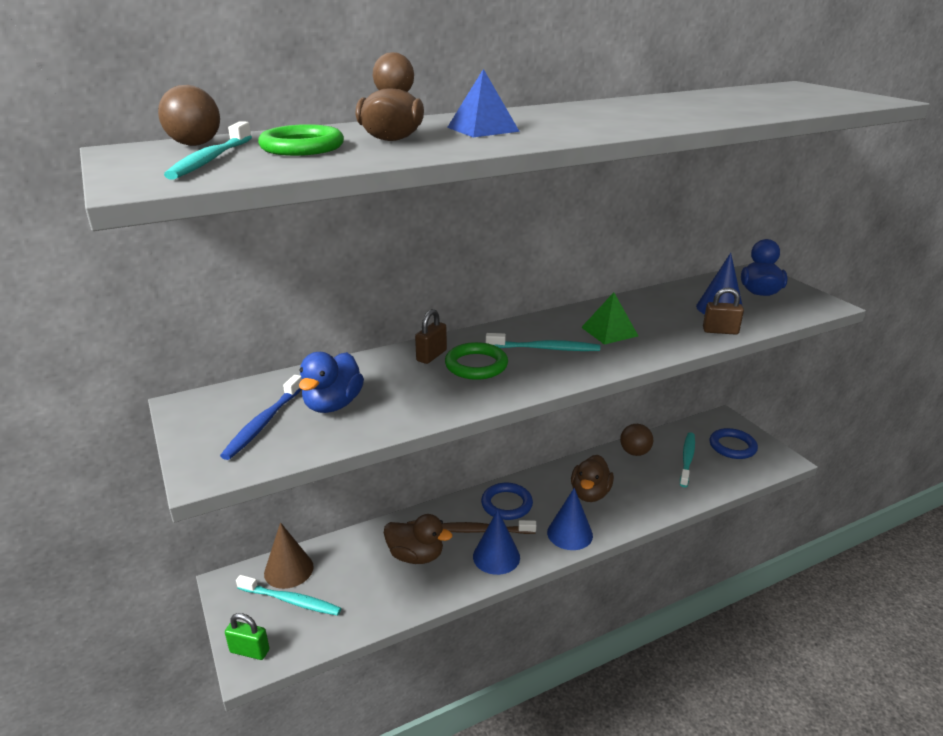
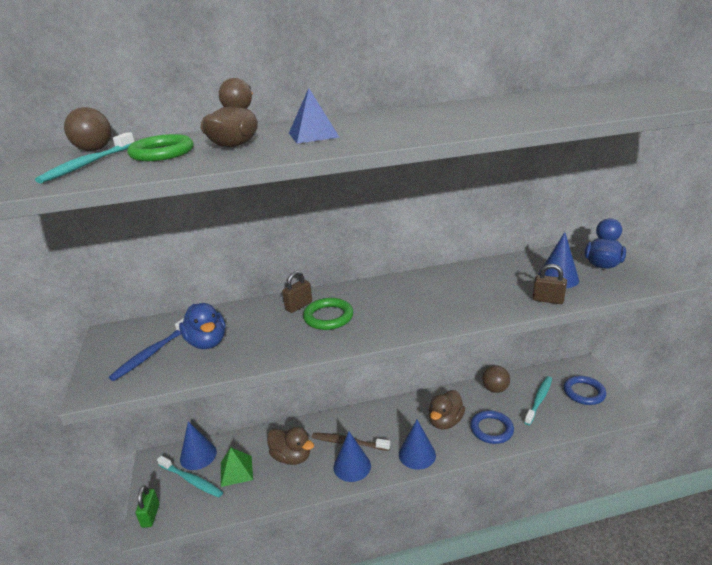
camera: 15 degrees right, 0 degrees up
(249, 651) = (150, 515): green padlock -> green padlock turned 60 degrees clockwise
(288, 570) = (198, 455): brown cone -> blue cone
(333, 405) = (207, 342): blue duck -> blue duck turned 60 degrees counterclockwise
(506, 504) = (375, 422): blue ring -> blue ring (491, 429)
(545, 349) = (390, 306): turquoise toothbrush -> none
(609, 331) = (450, 294): green pyramid -> green pyramid (236, 470)

